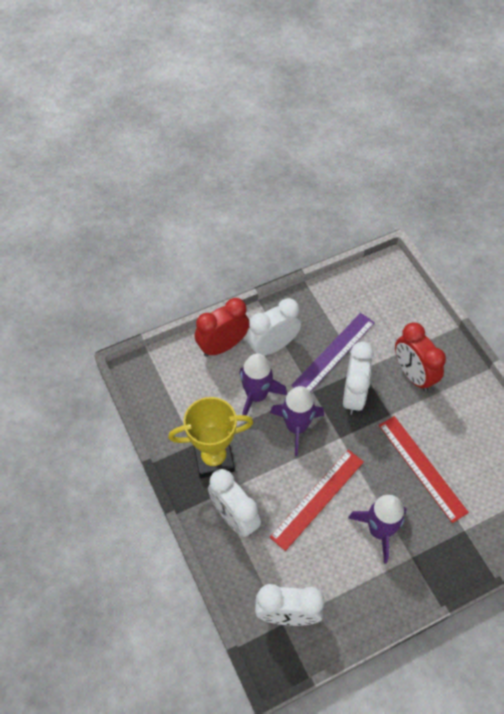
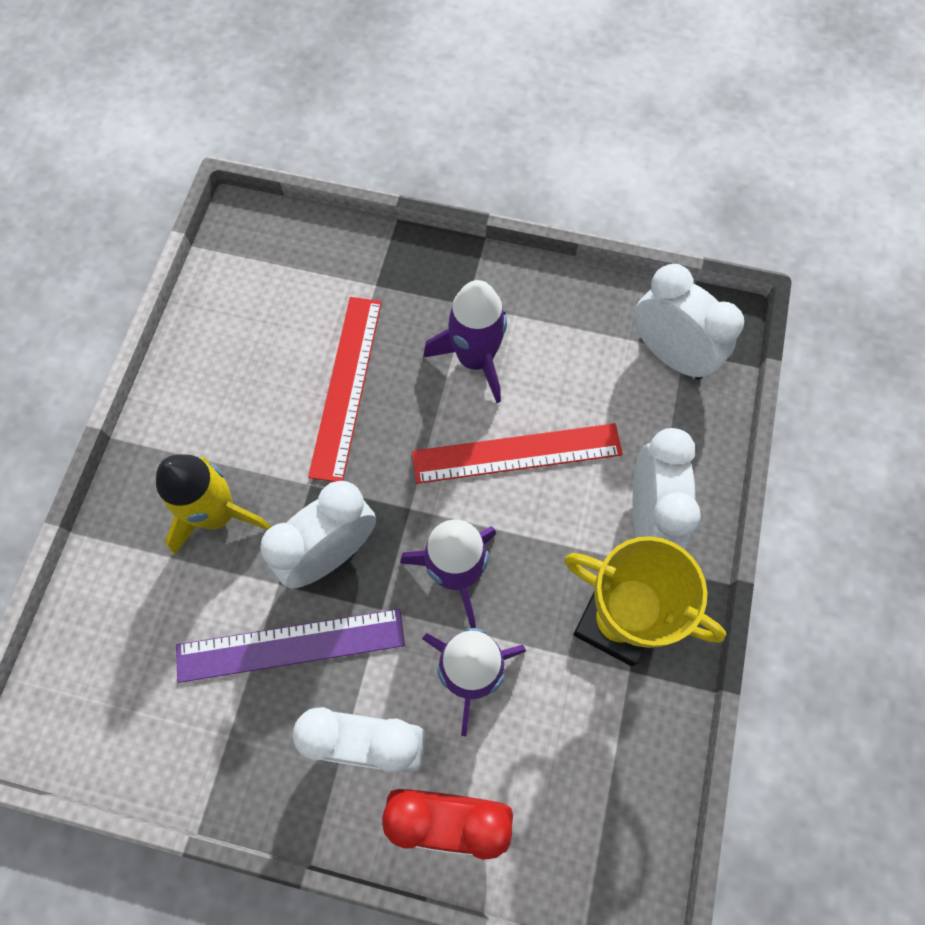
camera: 140 degrees left, 10 degrees up
(413, 375) = (217, 514): red clock -> yellow rocket

